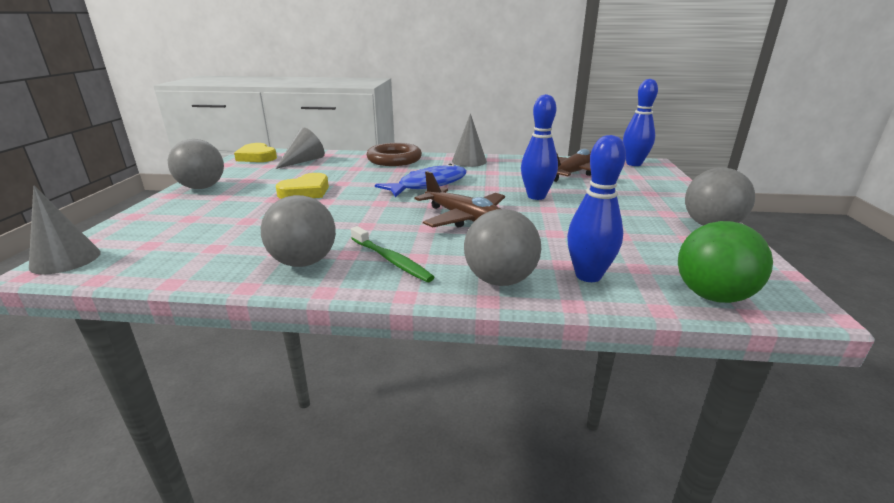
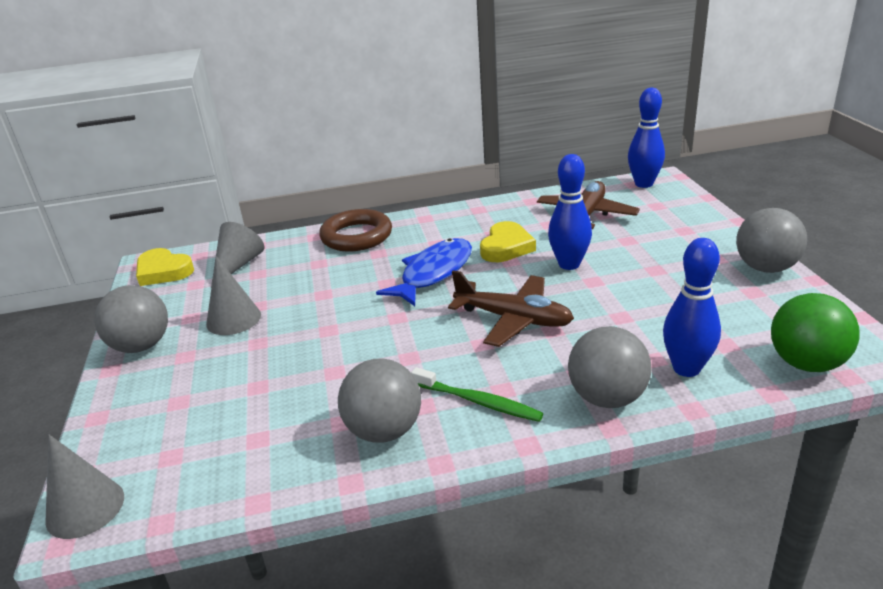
camera: 15 degrees left, 5 degrees up
(306, 191) = (289, 320): yellow heart -> yellow heart (506, 247)
(469, 161) = (453, 219): grey cone -> grey cone (233, 319)

